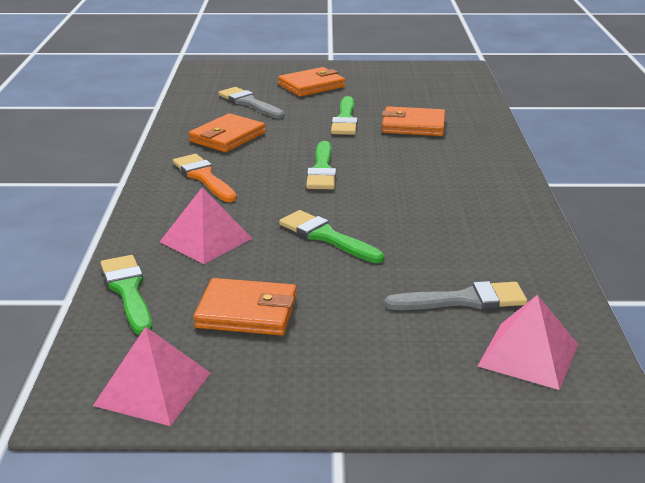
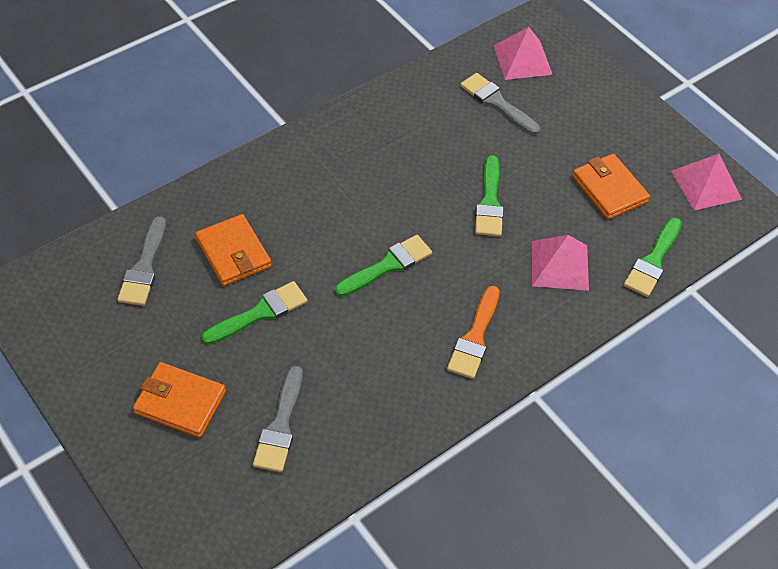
camera: 130 degrees left, 25 degrees up
(227, 137) = (382, 380): orange wallet -> none
(437, 100) = (144, 267): none -> grey brush

